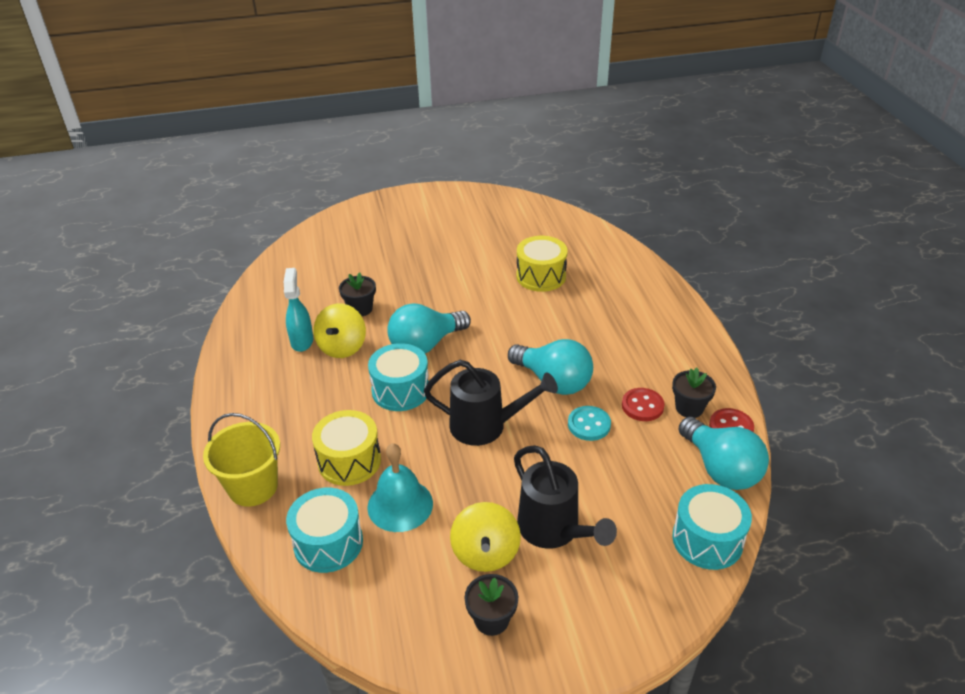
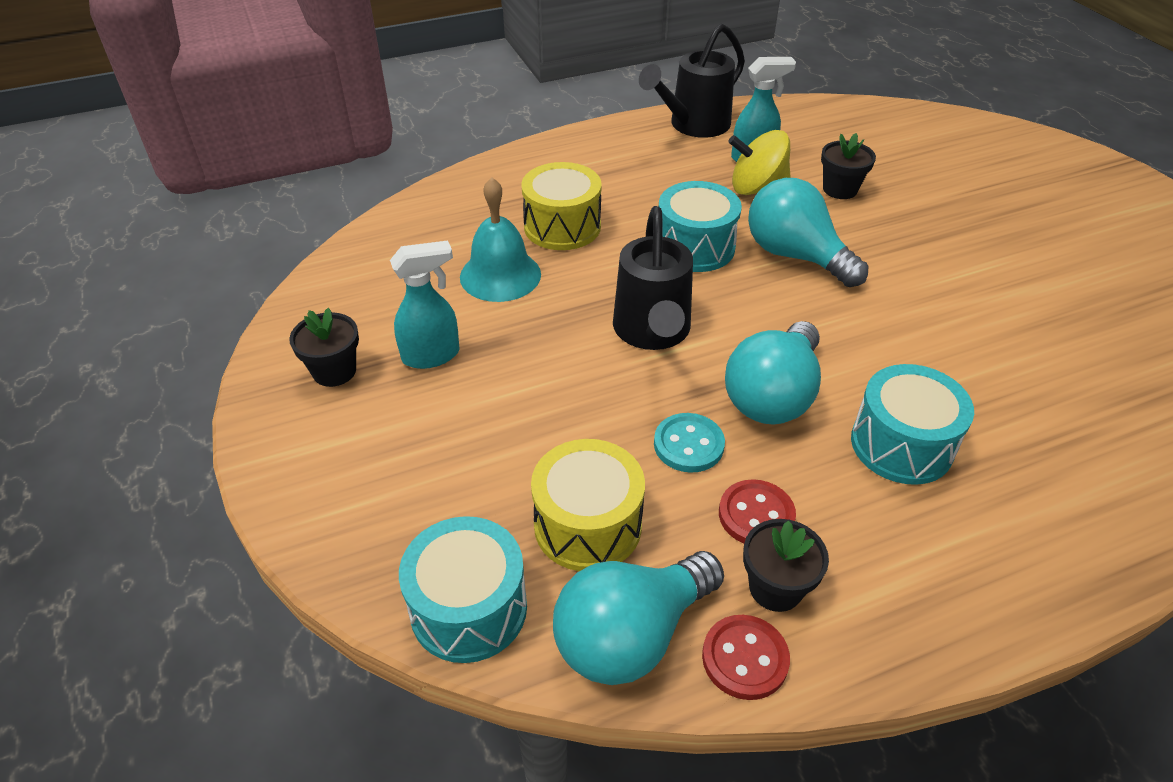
camera: 80 degrees right, 5 degrees up
(253, 487) = (512, 170): yellow bucket -> none
(328, 543) = (441, 232): turquoise drum -> turquoise drum (901, 445)
(485, 553) = (432, 355): yellow spinning top -> turquoise spray bottle
(541, 276) = (1040, 359): yellow drum -> yellow drum (588, 525)
(554, 531) = (472, 418): black watering can -> black watering can (693, 126)

